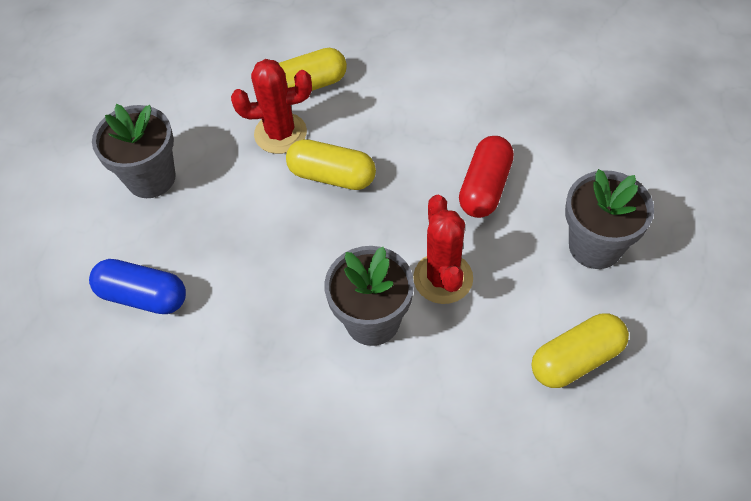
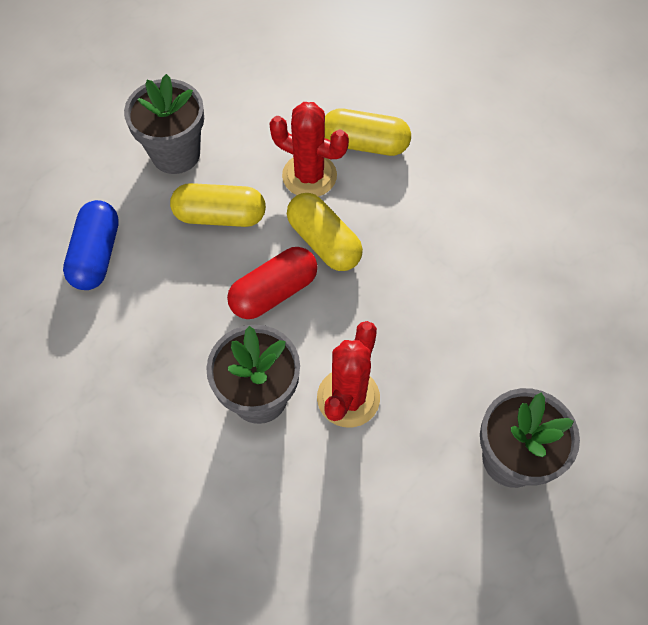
camera: 30 degrees right, 5 degrees up
(143, 296) = (96, 255): blue capsule -> blue capsule turned 45 degrees clockwise
(485, 187) = (451, 336): red capsule -> red capsule (274, 292)
(576, 359) = (409, 553): yellow capsule -> yellow capsule (220, 216)

